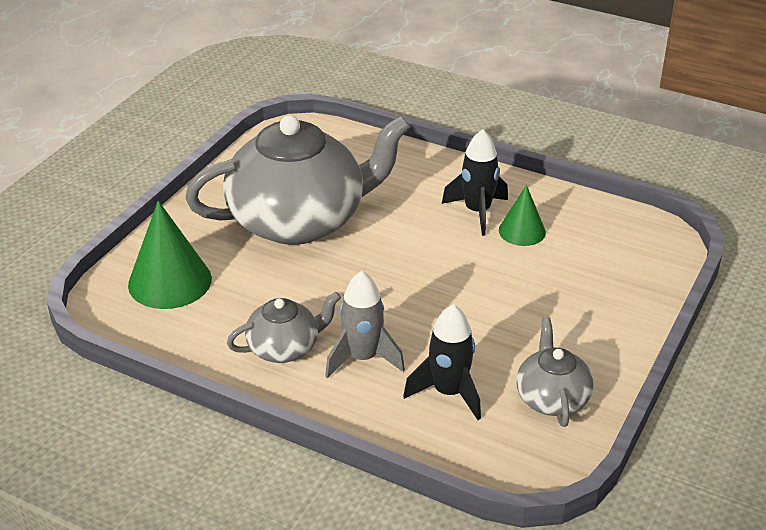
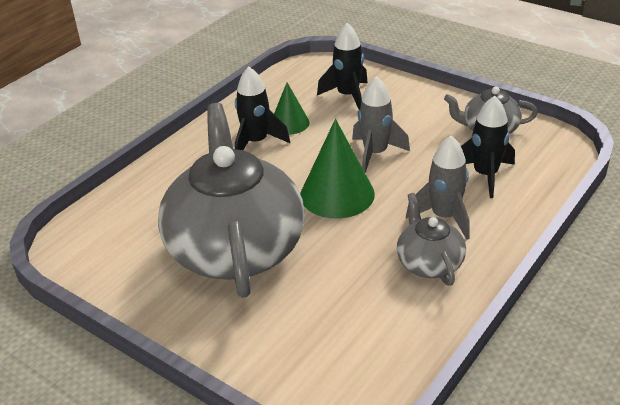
camera: 80 degrees left, 0 degrees up
(170, 281) = (316, 348): green cone -> green cone (337, 194)
(475, 300) = (375, 154): none -> grey rocket
(596, 271) = (348, 96): none -> black rocket

